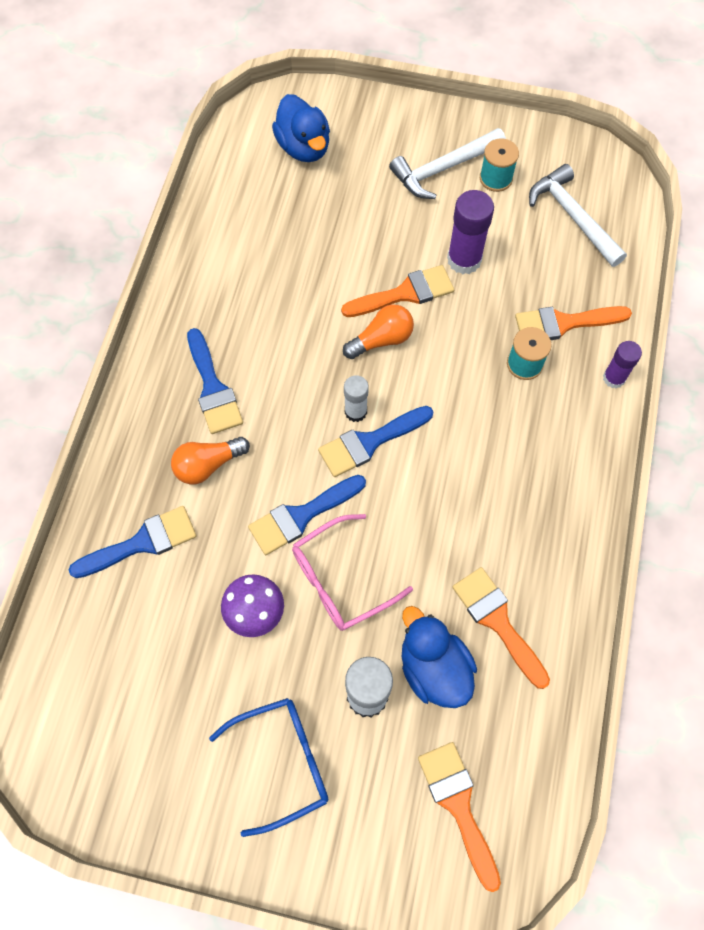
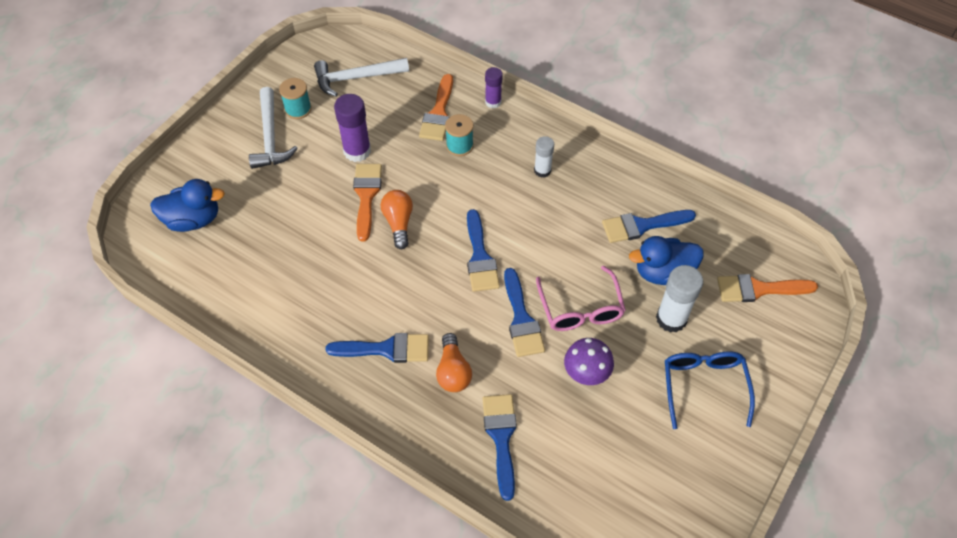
camera: 70 degrees left, 10 degrees down
(355, 411) = (451, 258): white glue stick -> white glue stick (542, 170)
(497, 621) = (642, 226): orange brush -> blue brush

